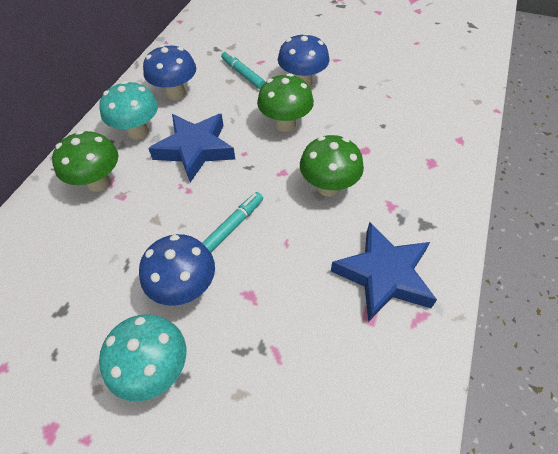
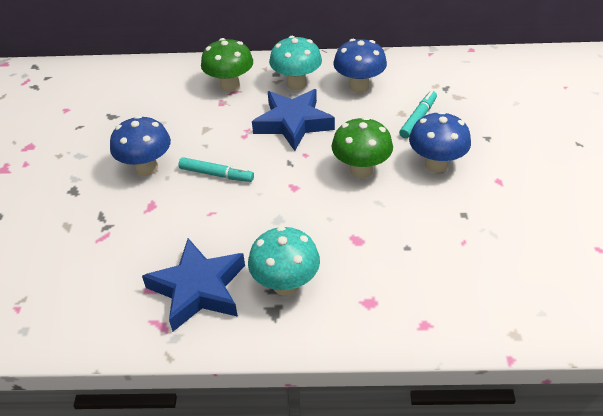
camera: 70 degrees right, 10 degrees down
(155, 369) = (77, 176): turquoise mushroom -> turquoise mushroom (285, 284)
(328, 187) = (290, 224): green mushroom -> none

